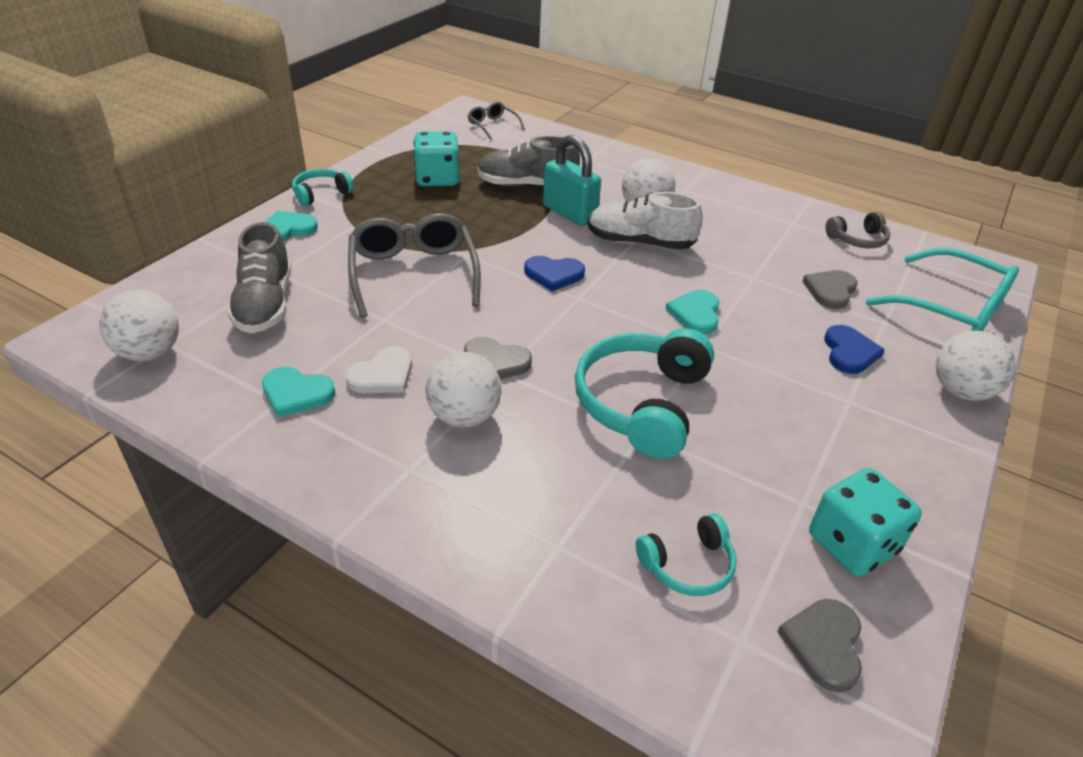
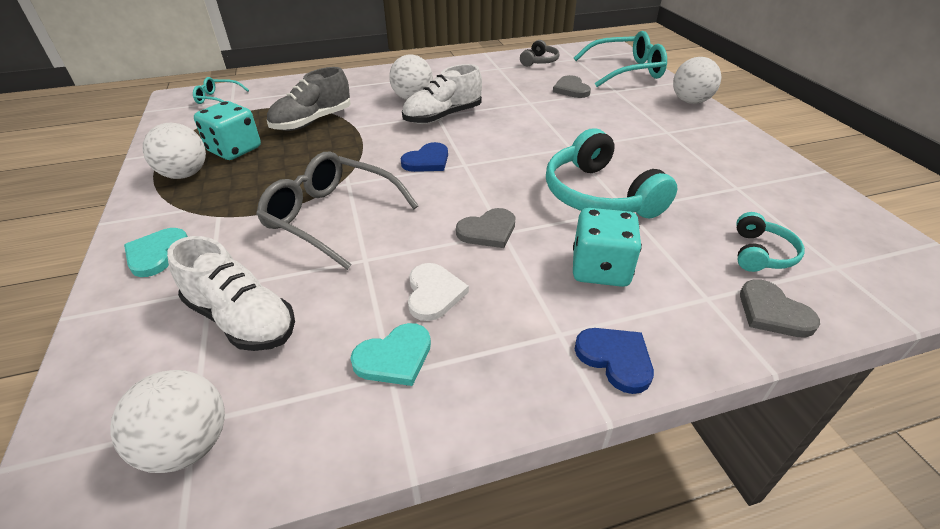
camera: 45 degrees left, 0 degrees up
(265, 304) = (242, 319): grey shoe -> white shoe
(321, 194) = (142, 211): turquoise headphones -> none
(464, 416) = (530, 275): white ball -> white ball (185, 174)
(492, 125) = (218, 98): grey glasses -> turquoise glasses
(569, 213) = (371, 123): turquoise padlock -> none
(695, 313) = (537, 135): turquoise heart -> none
(824, 644) = (853, 239): grey heart -> grey heart (773, 312)
(849, 352) = (628, 111): blue heart -> blue heart (615, 359)
(852, 544) = (781, 190): turquoise dice -> turquoise dice (600, 269)

